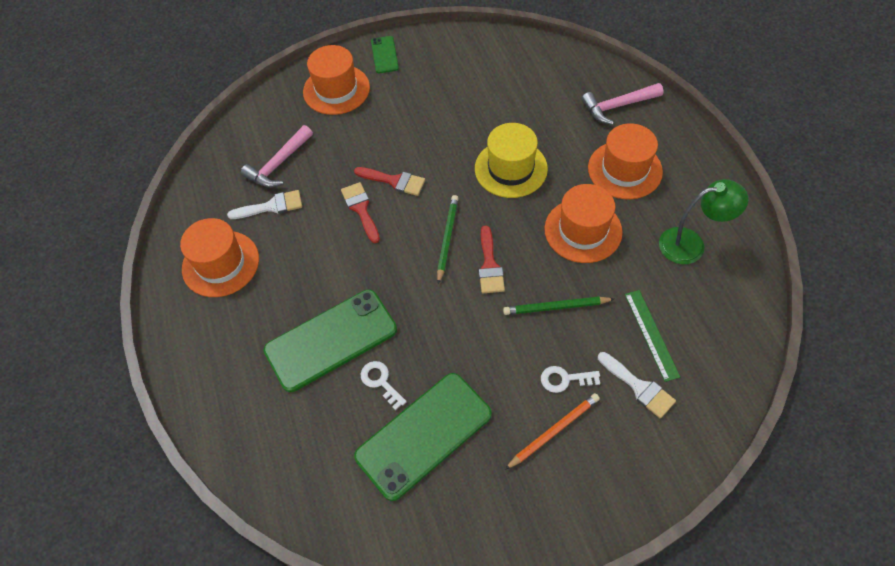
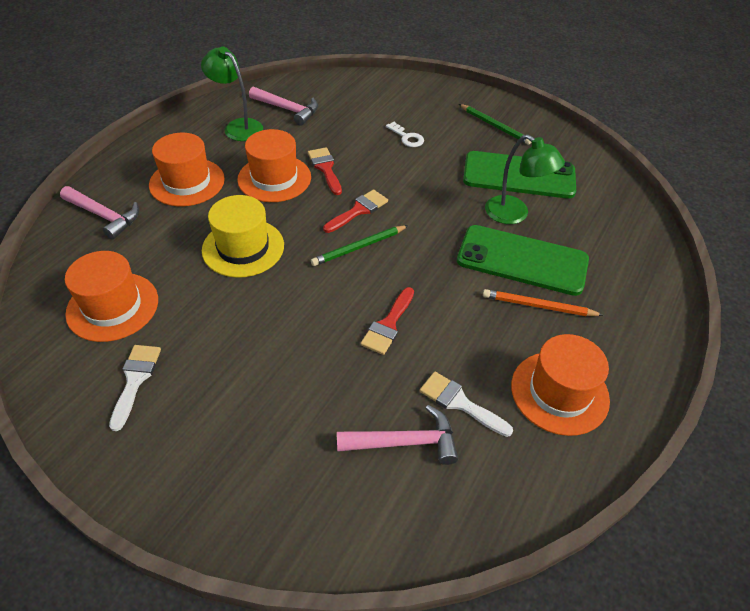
camera: 135 degrees left, 10 degrees down
(336, 89) = (241, 473): orange hat -> orange hat (113, 306)
(381, 382) = (514, 214): white key -> green lamp
(384, 55) = (138, 463): green phone -> none
(394, 181) = (332, 321): red brush -> red brush (325, 168)
(553, 431) = (446, 128): orange pencil -> orange pencil (538, 306)
(556, 307) = (358, 163): green pencil -> green pencil (494, 126)
(638, 387) = (377, 109): white brush -> white brush (135, 380)
(651, 334) = (333, 117): green ruler -> none
(696, 302) = (288, 109): none -> pink hammer

